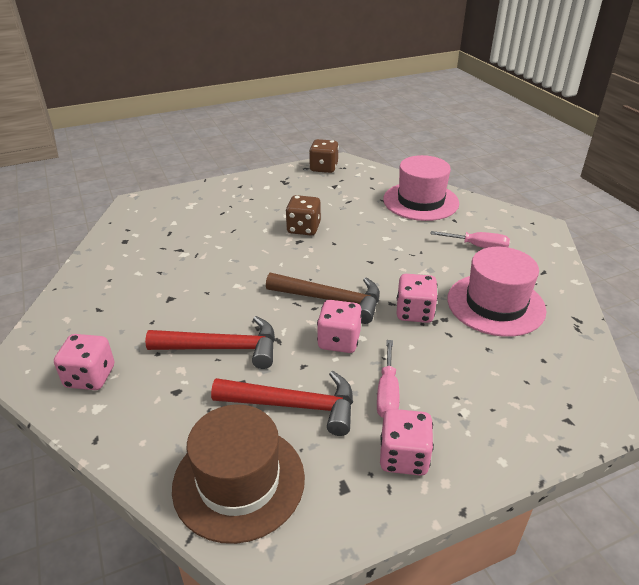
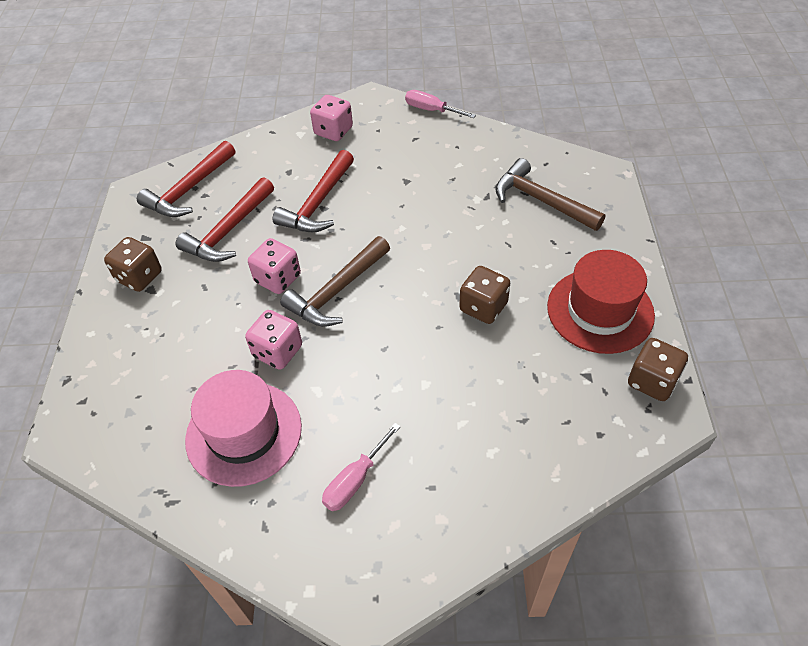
camera: 115 degrees right, 15 degrees up
(177, 224) = (541, 200): none -> brown hammer
(239, 481) = (189, 189): brown hat -> red hammer
(279, 188) = (600, 310): none -> red hat
(387, 393) = (199, 290): pink screwdriver -> pink screwdriver (431, 110)
(403, 457) = (139, 277): pink dice -> brown dice
(420, 201) = (501, 468): pink hat -> none

